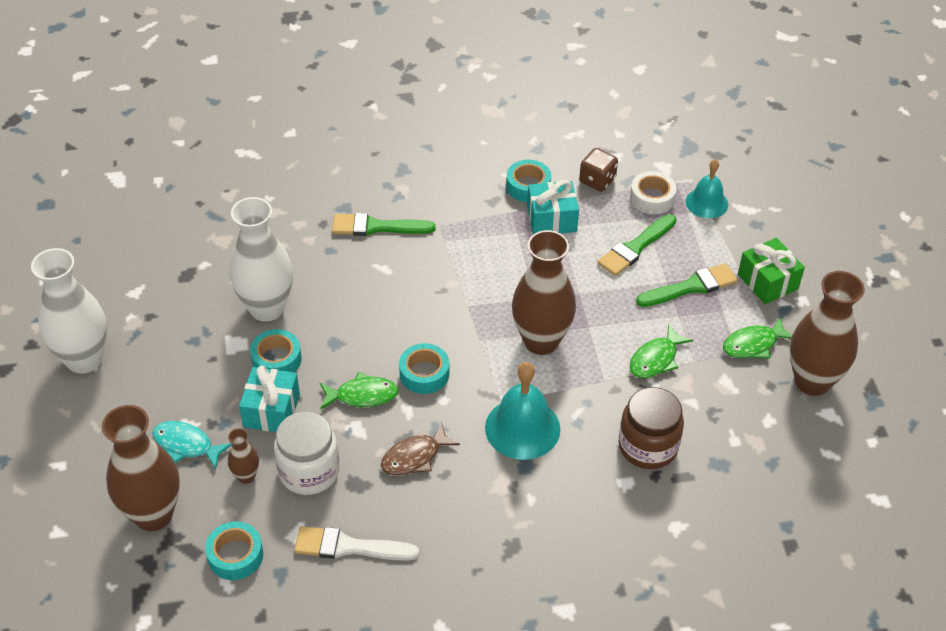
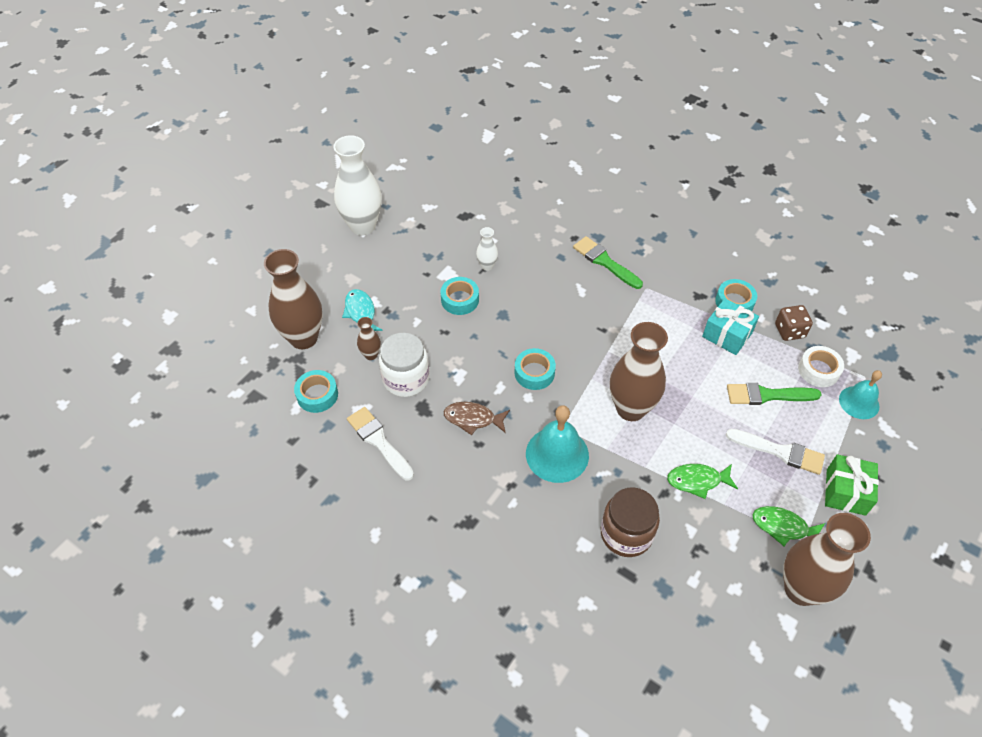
camera: 45 degrees right, 5 degrees up
(267, 308) = (487, 266): white vase -> white vase, size x0.46
(272, 410) = (425, 328): turquoise gift -> none
(362, 395) = (484, 358): green fish -> none
(691, 287) = (780, 452): green brush -> white brush

